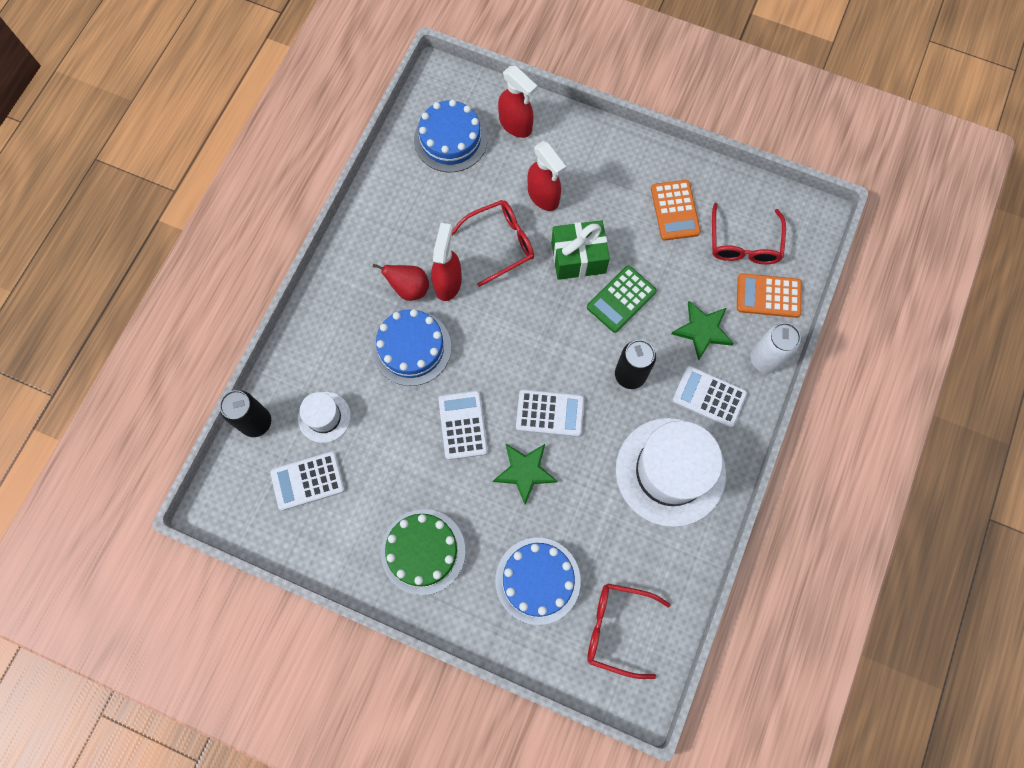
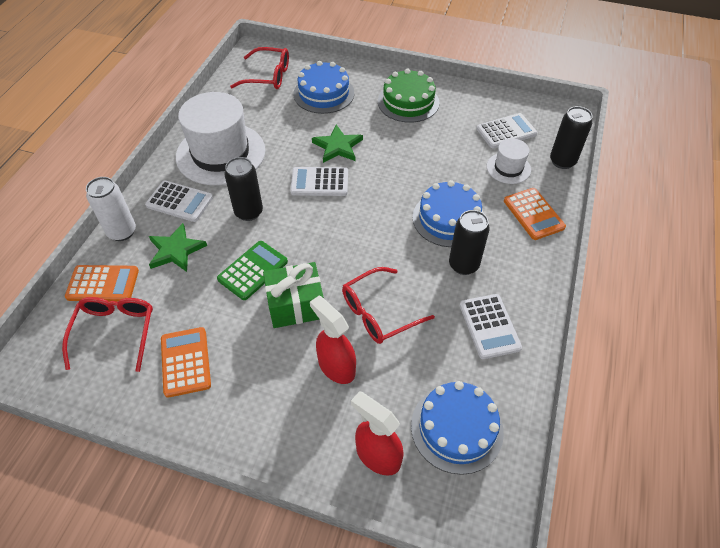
camera: 175 degrees right, 20 degrees down
(318, 346) = (533, 214): none -> orange calculator
(409, 288) = (463, 265): red pear -> black can
(448, 282) = (426, 273): red spray bottle -> none
(463, 425) = (392, 170): white calculator -> white calculator (489, 326)

